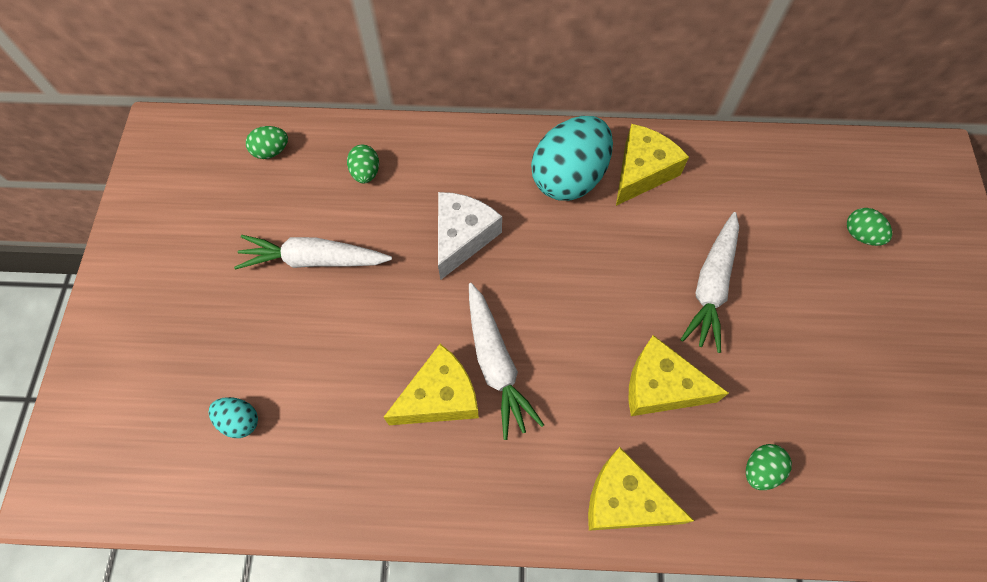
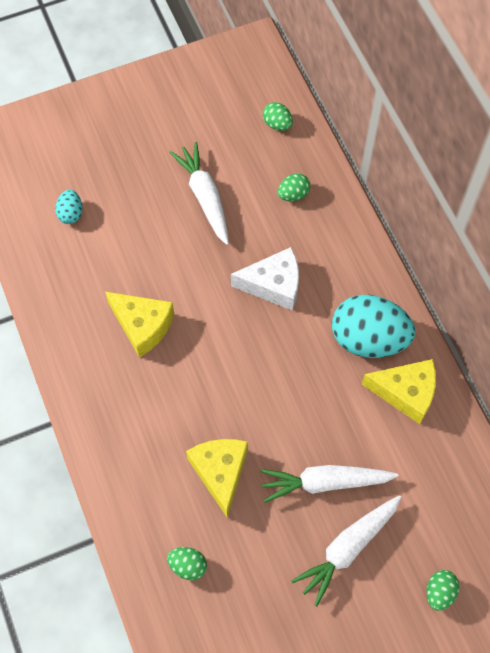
camera: 65 degrees right, 0 degrees up
(496, 364) = (184, 352): white carrot -> white carrot (347, 549)
(624, 500) = (124, 477): yellow cheese -> none

